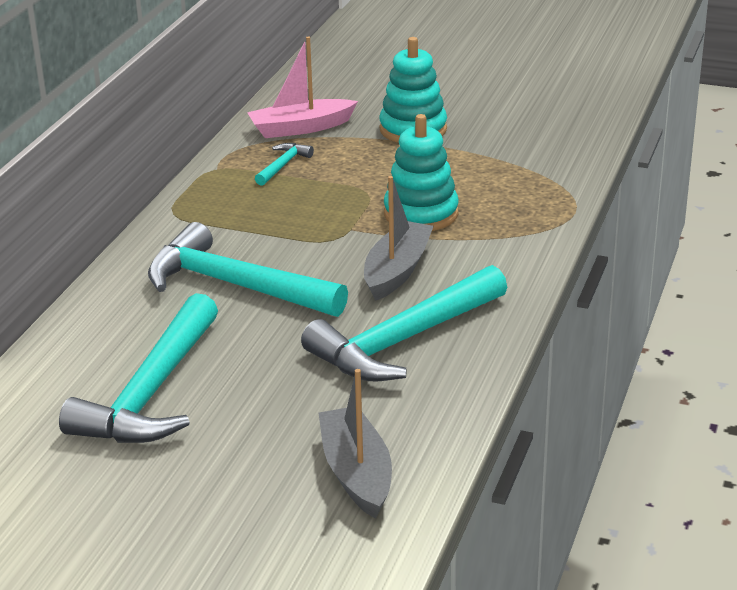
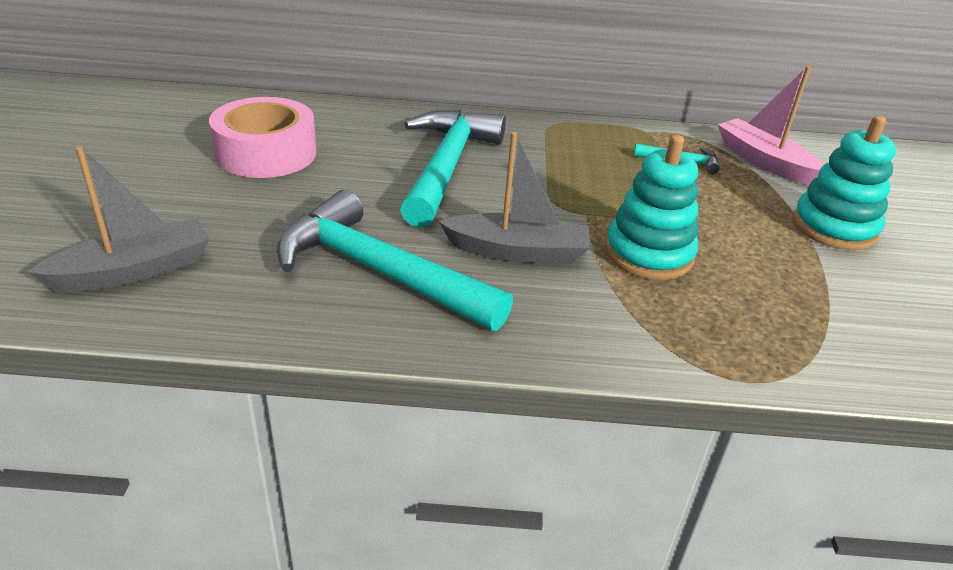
camera: 70 degrees right, 5 degrees up
(151, 392) = (266, 153): turquoise hammer -> pink tape

